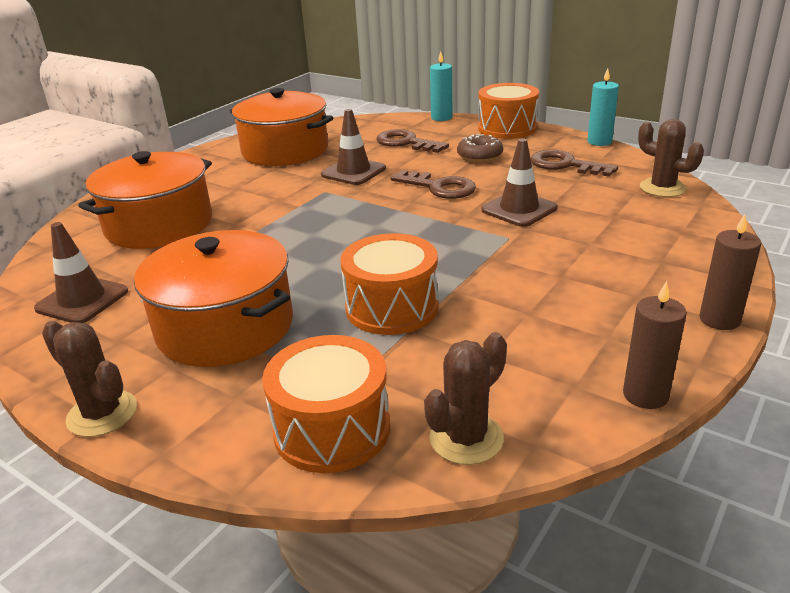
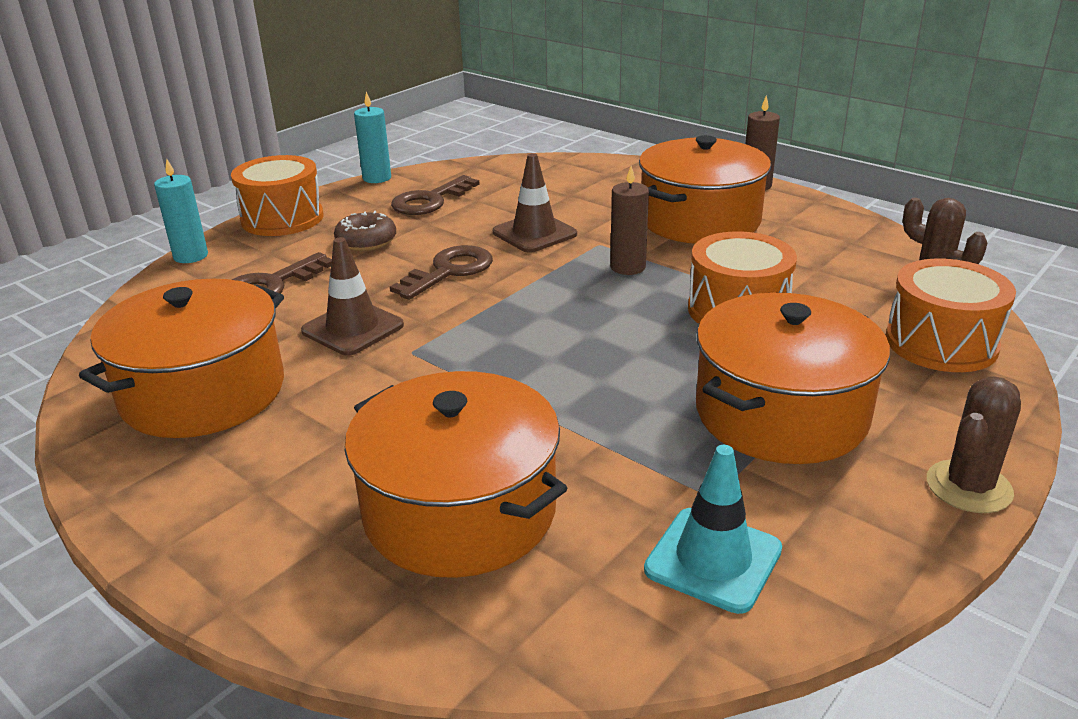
camera: 85 degrees left, 0 degrees up
(82, 300) = (713, 559): brown traffic cone -> turquoise traffic cone
(589, 284) = (700, 220): none -> orange pot
(645, 395) = (858, 221): brown candle -> brown candle (627, 267)
(662, 188) = (517, 169): brown cactus -> none

